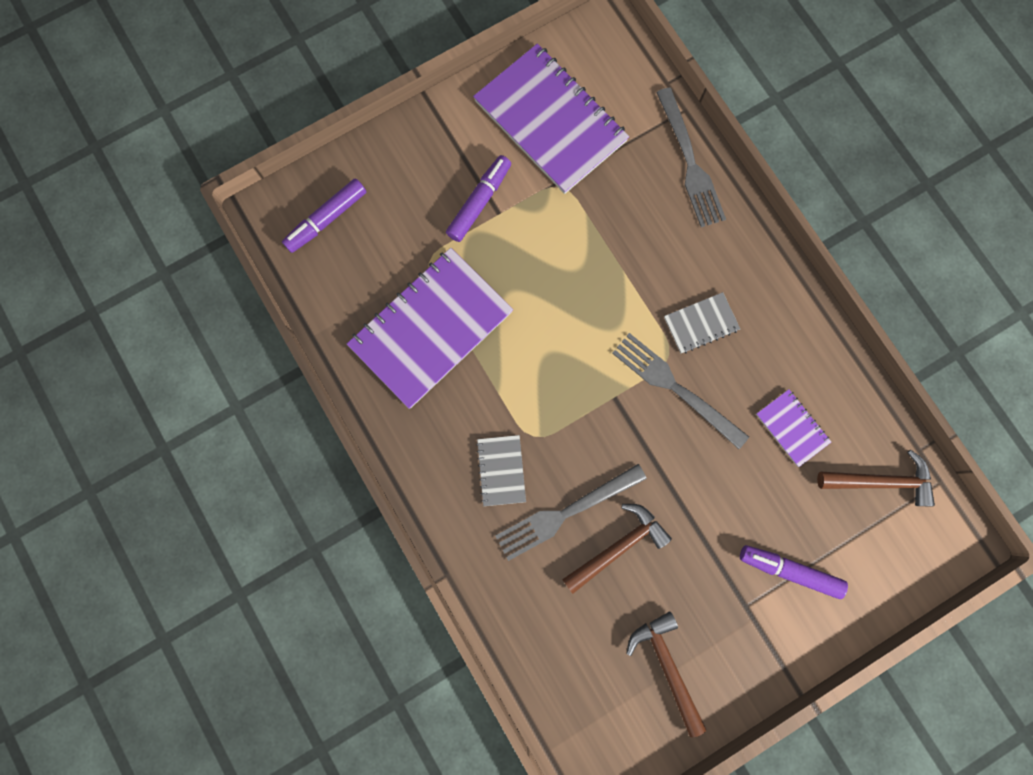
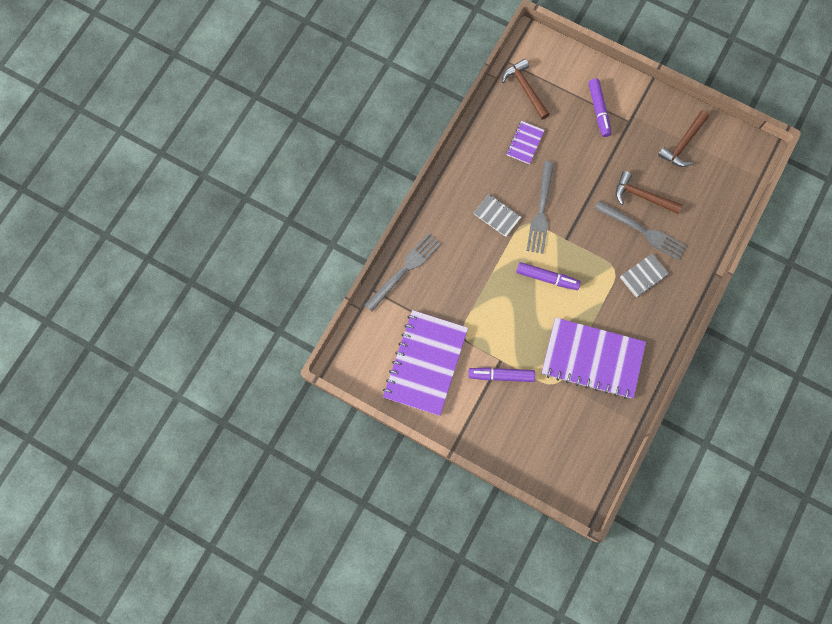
camera: 120 degrees left, 5 degrees down
(327, 219) = (567, 459): purple marker -> purple marker (547, 278)

